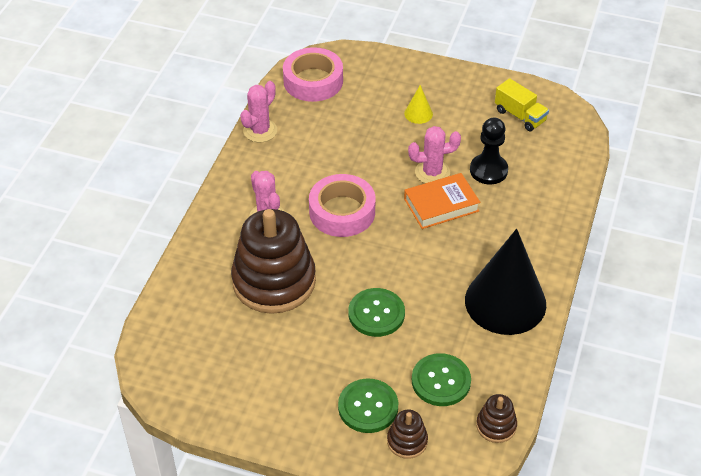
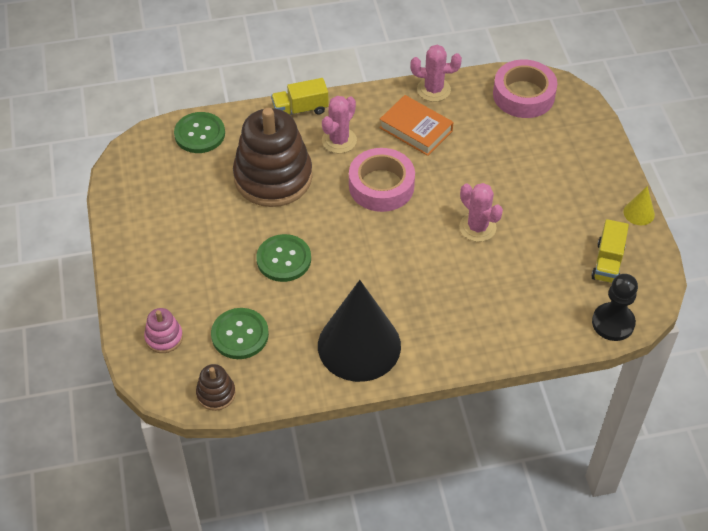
camera: 60 degrees right, 5 degrees up
(207, 227) = (300, 109): none -> yellow truck
(368, 407) = (183, 296): green button -> green button (200, 134)
(407, 441) = (164, 337): brown stacking toy -> pink stacking toy
(418, 113) = (545, 185): yellow cone -> yellow cone (639, 213)
(441, 205) = (442, 251): orange book -> orange book (416, 129)
(488, 170) = (513, 268): black pawn -> black pawn (613, 323)

